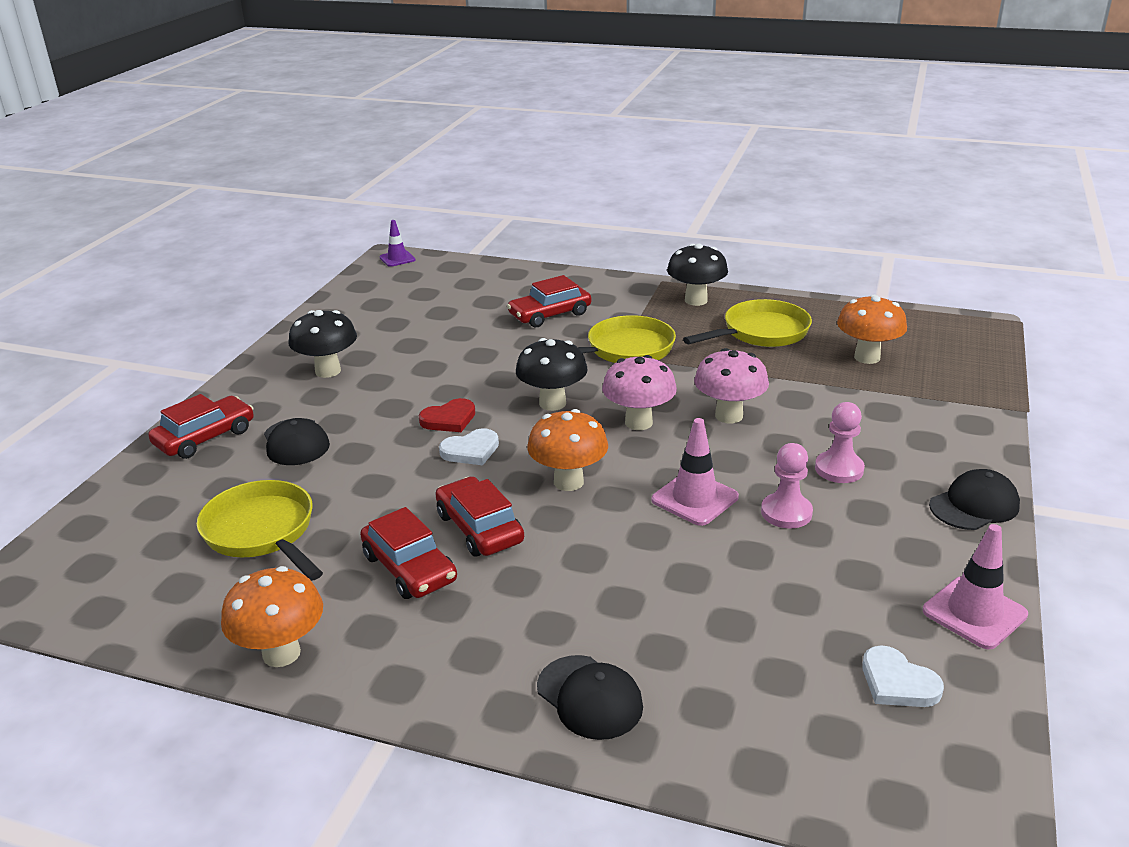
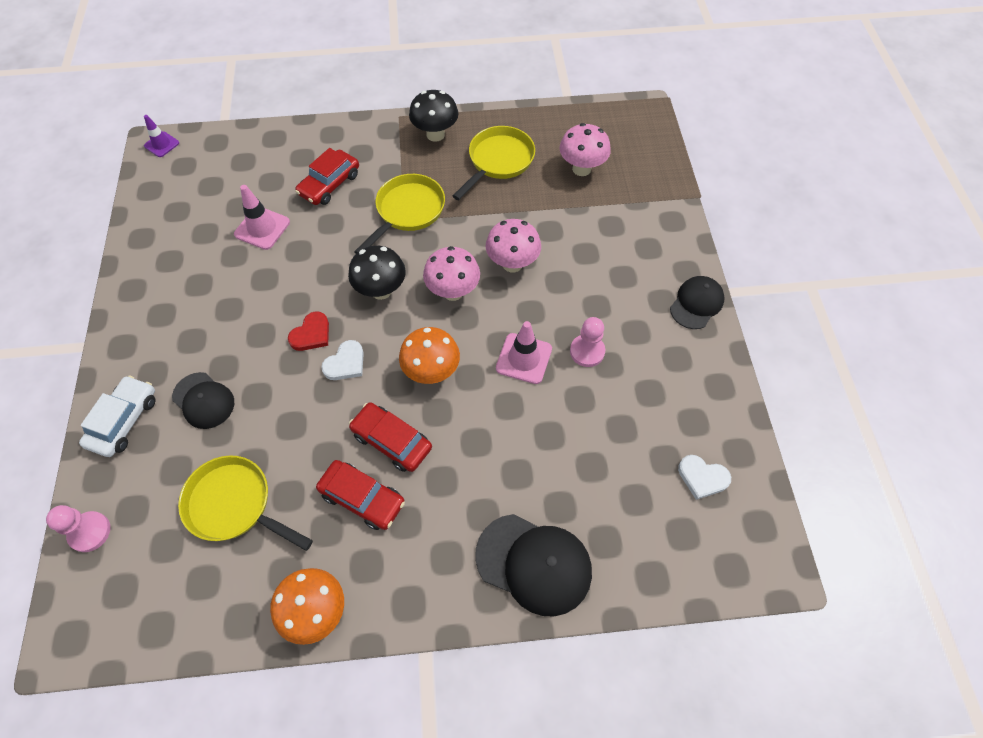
camera: 25 degrees left, 30 degrees up
(205, 437) = (124, 420): red car -> white car
(328, 371) = (182, 309): black mushroom -> none
(589, 697) = (534, 564): black cap -> black cap, size x1.56
(839, 469) = (604, 296): pink pawn -> pink pawn (90, 532)
(867, 357) = (581, 169): orange mushroom -> pink mushroom
(974, 613) = (725, 402): pink traffic cone -> pink traffic cone (262, 228)

